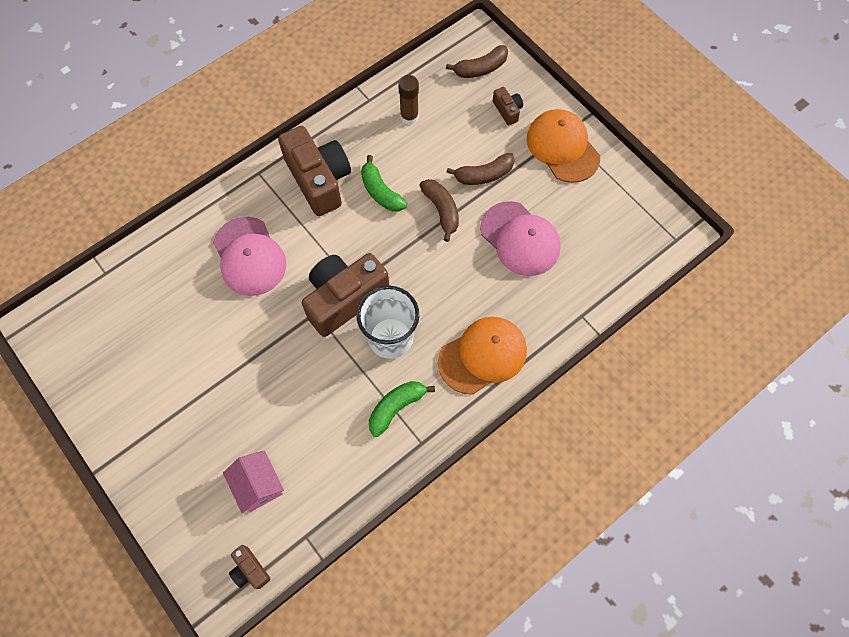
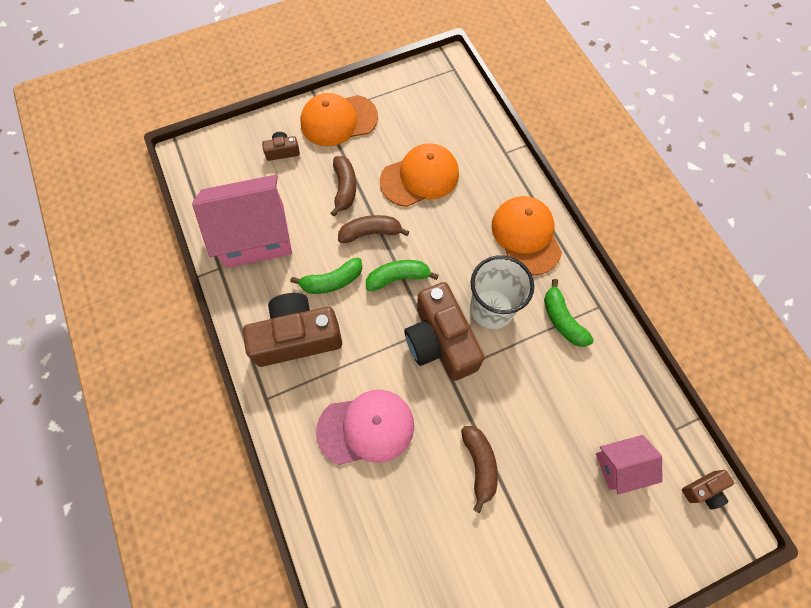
camera: 75 degrees left, 0 degrees up
(400, 246) = (398, 278): none -> green banana
(409, 117) = (255, 235): brown glue stick -> pink house
(480, 68) = (226, 161): brown banana -> brown banana (479, 465)
(520, 239) = (420, 177): pink cap -> orange cap

